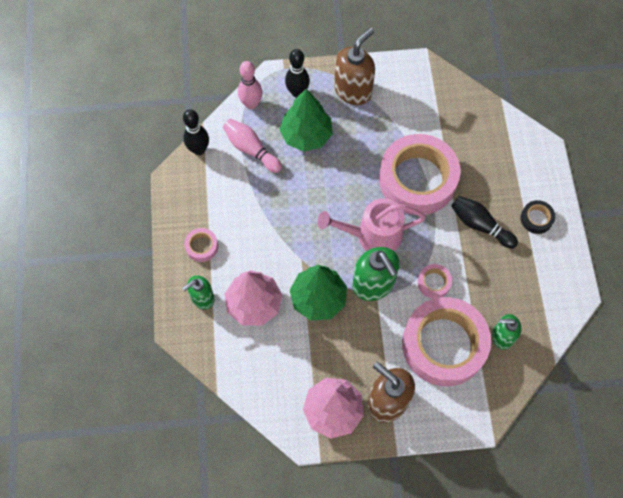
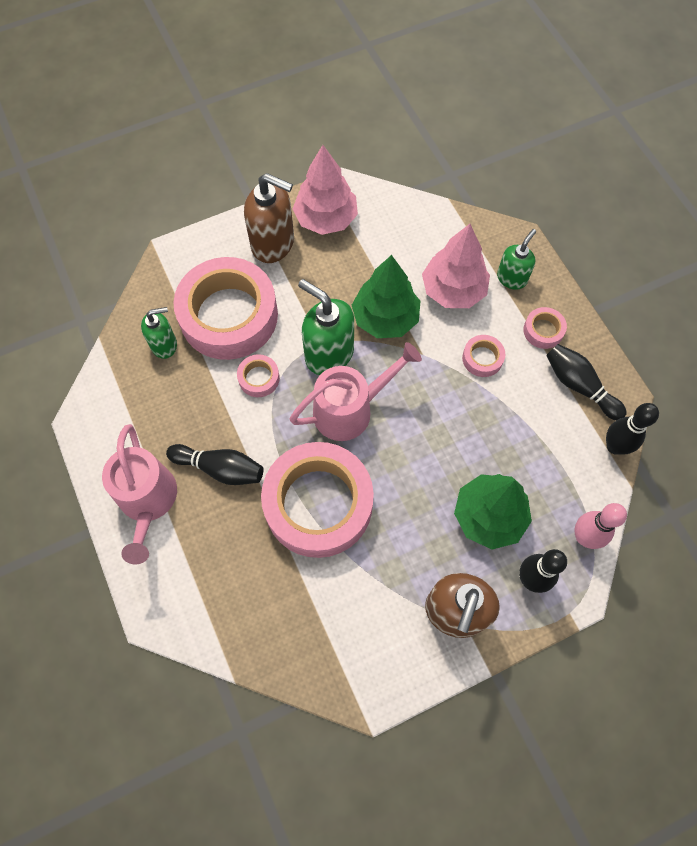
camera: 160 degrees right, 0 degrees up
(199, 197) = (579, 386): none -> black bowling pin
(251, 149) = (550, 470): pink bowling pin -> none
(258, 241) = (482, 358): none -> pink tape
(536, 219) = (148, 502): black tape -> pink watering can

